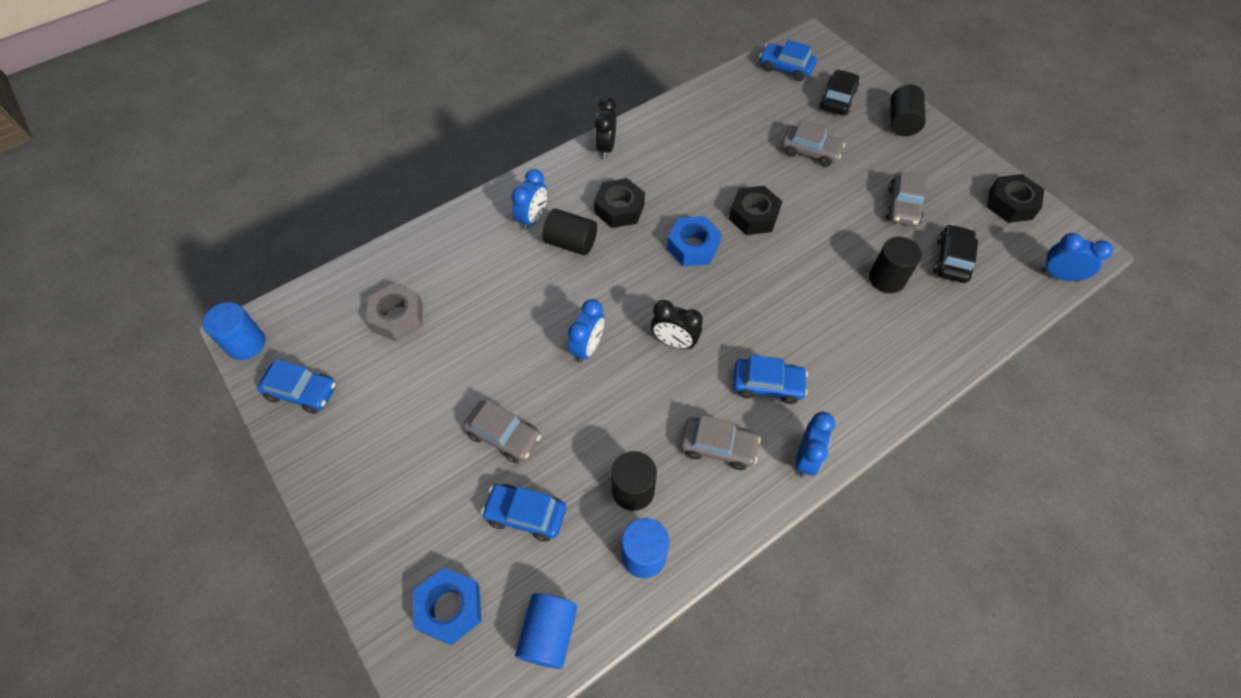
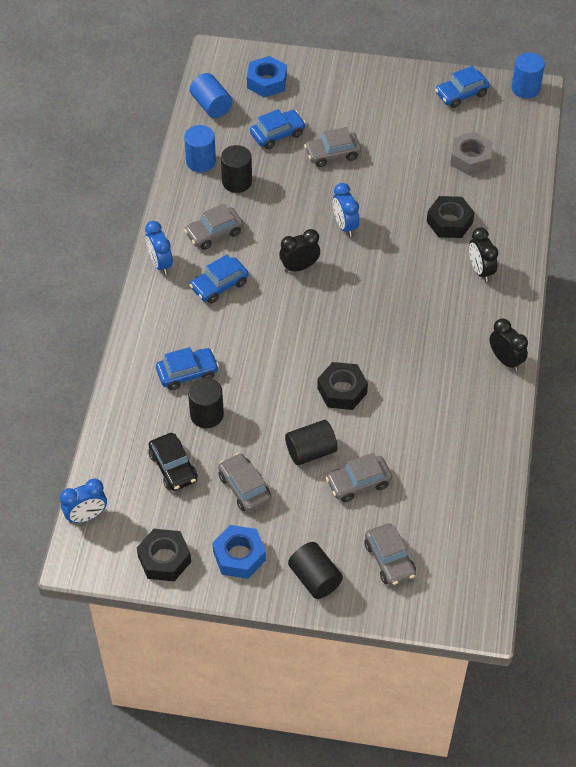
camera: 135 degrees right, 5 degrees down
(533, 218) = (480, 270): blue clock -> black clock
(571, 243) = (435, 275): black cylinder -> black cylinder (311, 451)
(619, 208) = (436, 322): black nut -> black nut (449, 222)
(693, 246) = (357, 335): blue nut -> blue nut (239, 556)
(786, 68) = (466, 560): blue car -> blue car (187, 373)
(837, 99) = (389, 559): black car -> grey car

